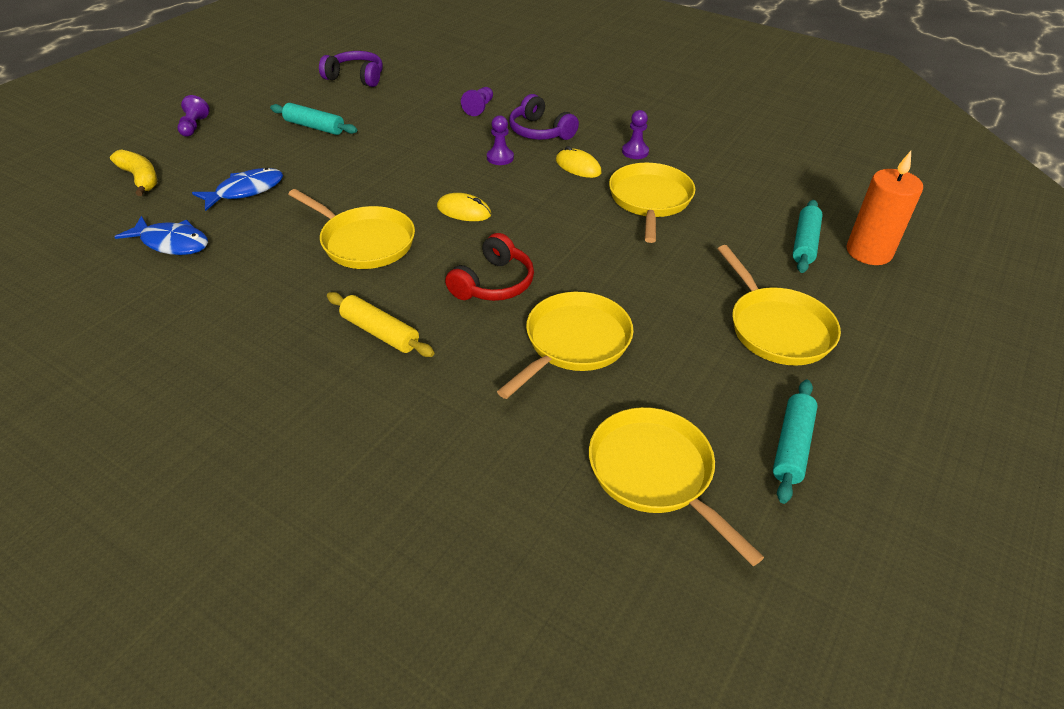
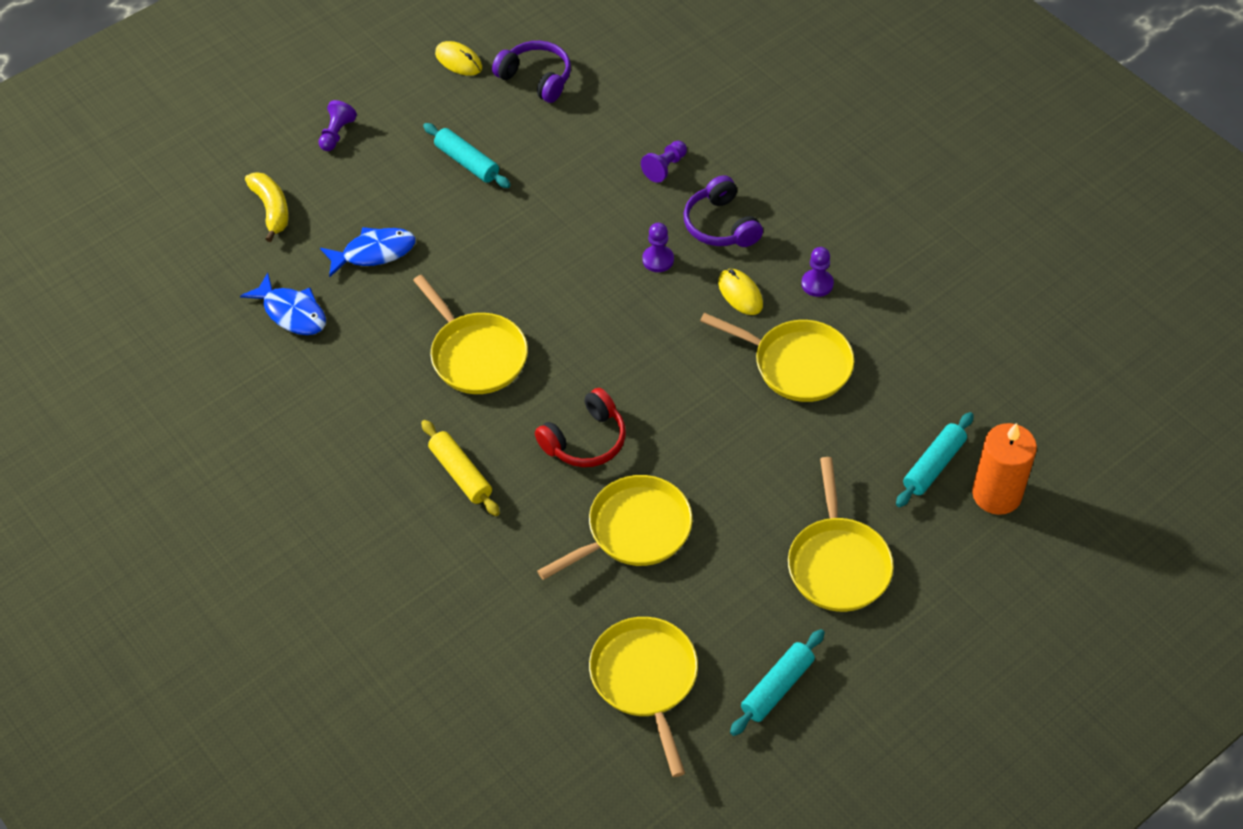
camera: 20 degrees right, 10 degrees up
(464, 211) = (590, 334): yellow mouse -> yellow mouse (458, 61)
(650, 200) = (797, 364): yellow pan -> yellow pan turned 90 degrees clockwise

